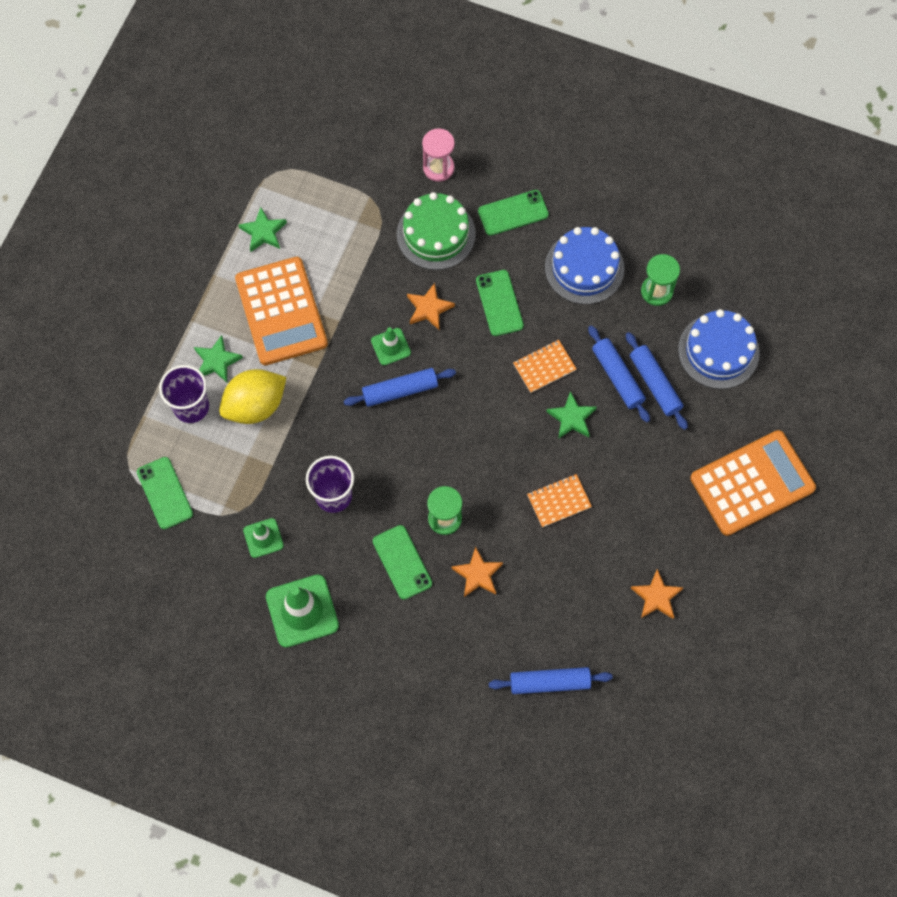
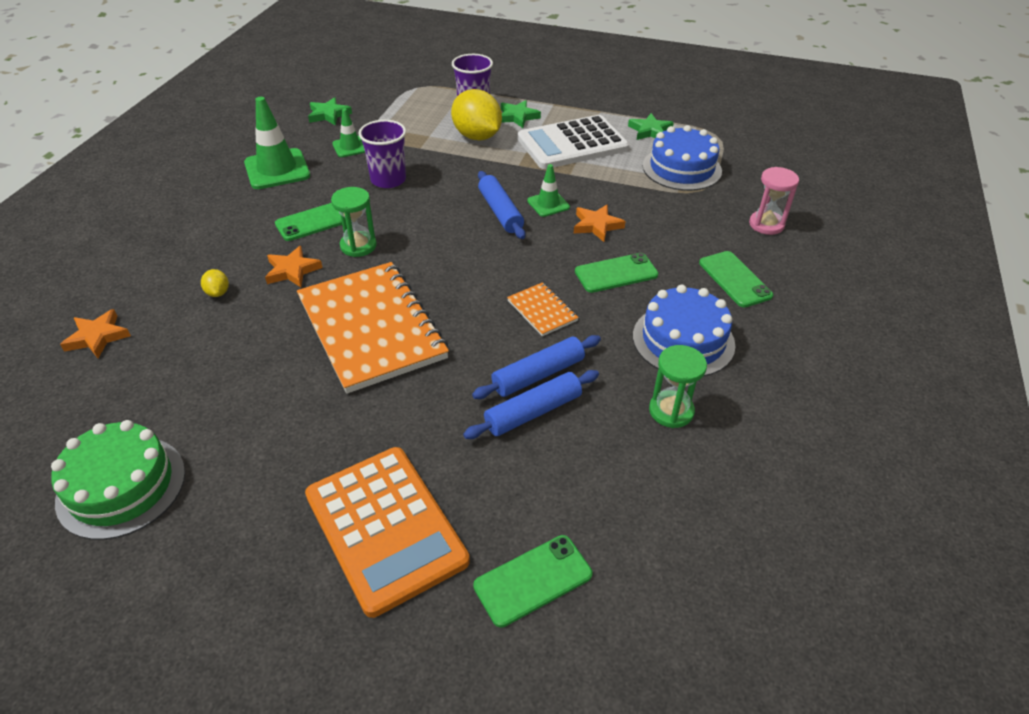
camera: 85 degrees right, 25 degrees down
(165, 493) = (395, 102): green phone -> green phone (533, 580)
(281, 311) = (572, 144): orange calculator -> white calculator
(436, 234) = (686, 226): green cake -> green cake (121, 486)
(505, 635) = (218, 293): none -> yellow lemon
(549, 682) = (152, 328): blue rolling pin -> none
(559, 501) = (371, 328): orange notebook -> orange notebook, size x2.33
(571, 418) = (478, 335): green star -> green star (329, 115)
(656, 597) = (232, 420): orange star -> orange star (97, 337)
(718, 351) = (594, 483): blue cake -> blue cake (682, 168)

